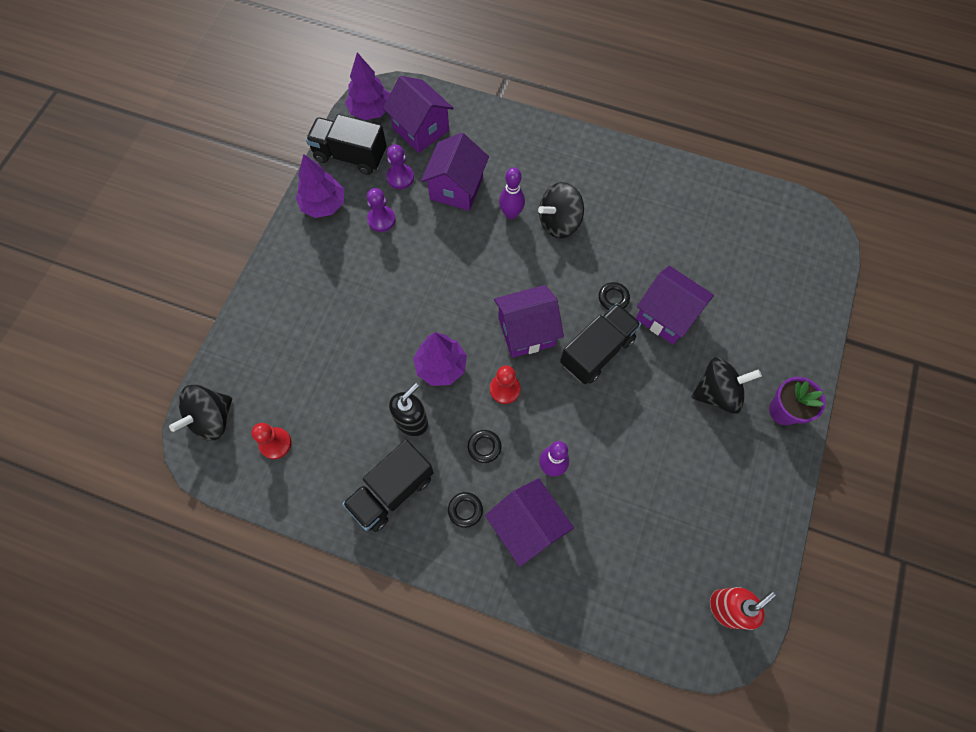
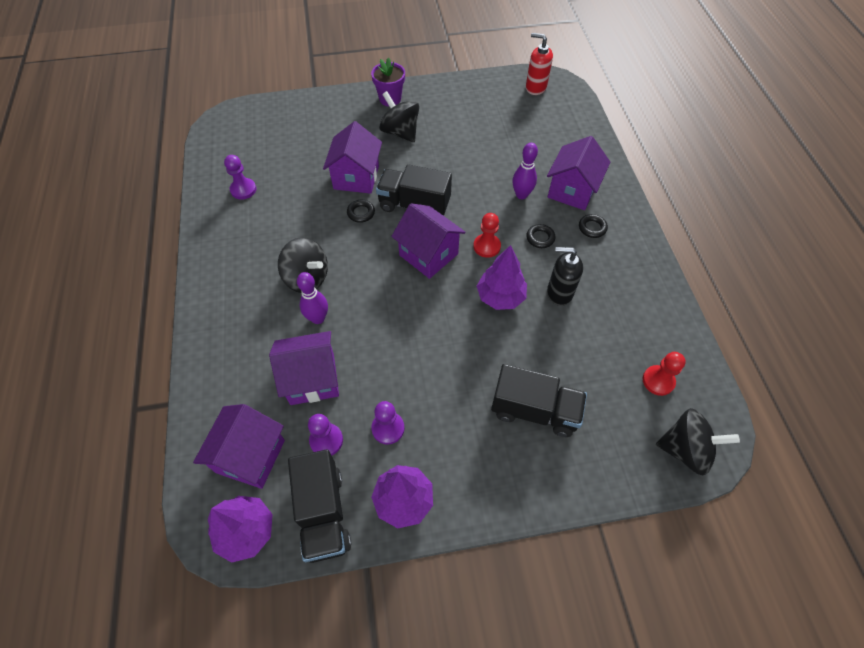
camera: 120 degrees left, 10 degrees down
(392, 491) = (619, 277): black truck -> black truck (534, 410)
(701, 211) = (243, 189): none -> purple pawn

